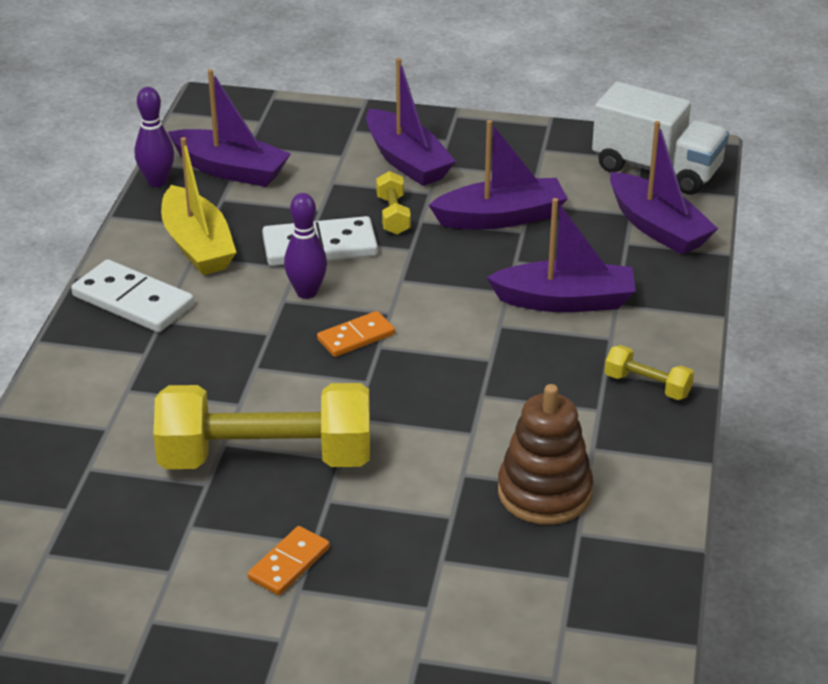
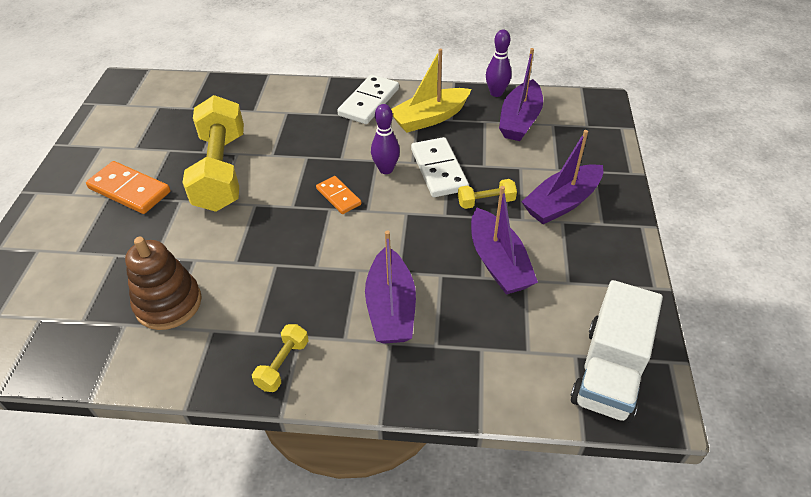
camera: 85 degrees right, 10 degrees up
(289, 563) = (130, 190): orange domino -> orange domino, size x1.65
(657, 227) = (510, 372): purple boat -> none

